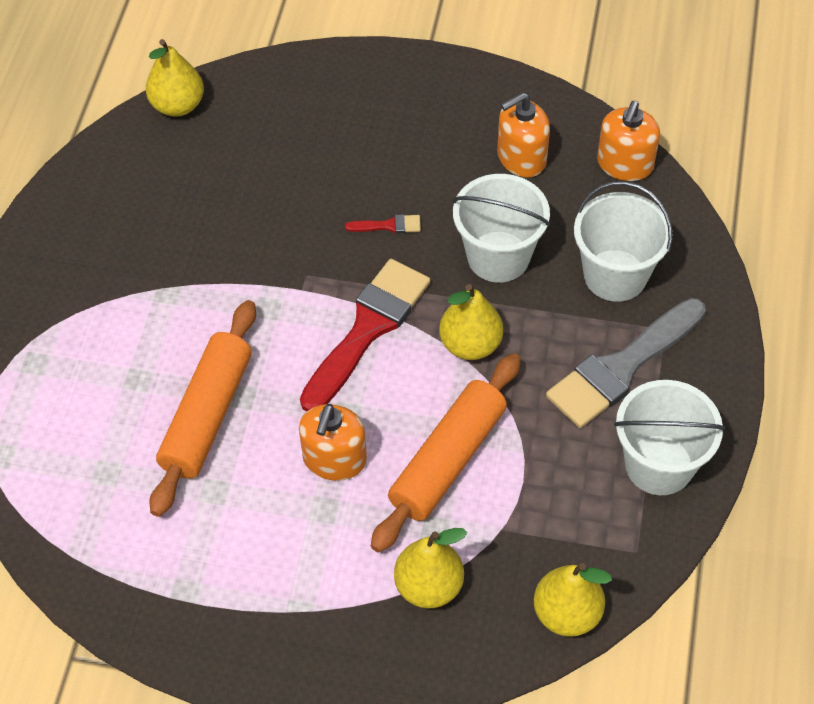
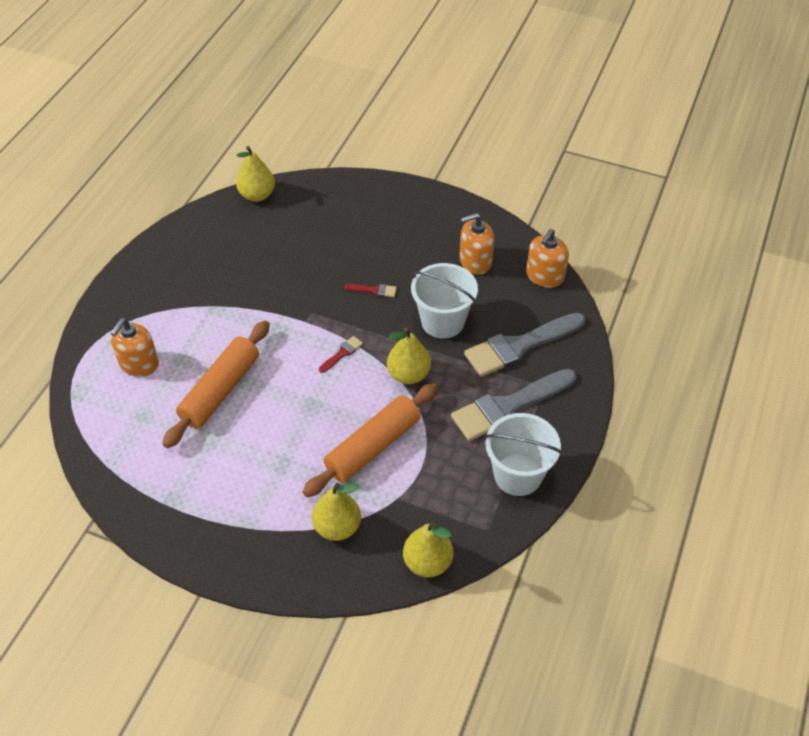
camera: 10 degrees right, 5 degrees down
(334, 459) = (296, 433): orange soap dispenser -> orange soap dispenser (139, 363)
(368, 329) = (342, 353): red brush -> red brush, size x0.41
(615, 275) = (519, 346): white bucket -> grey brush

